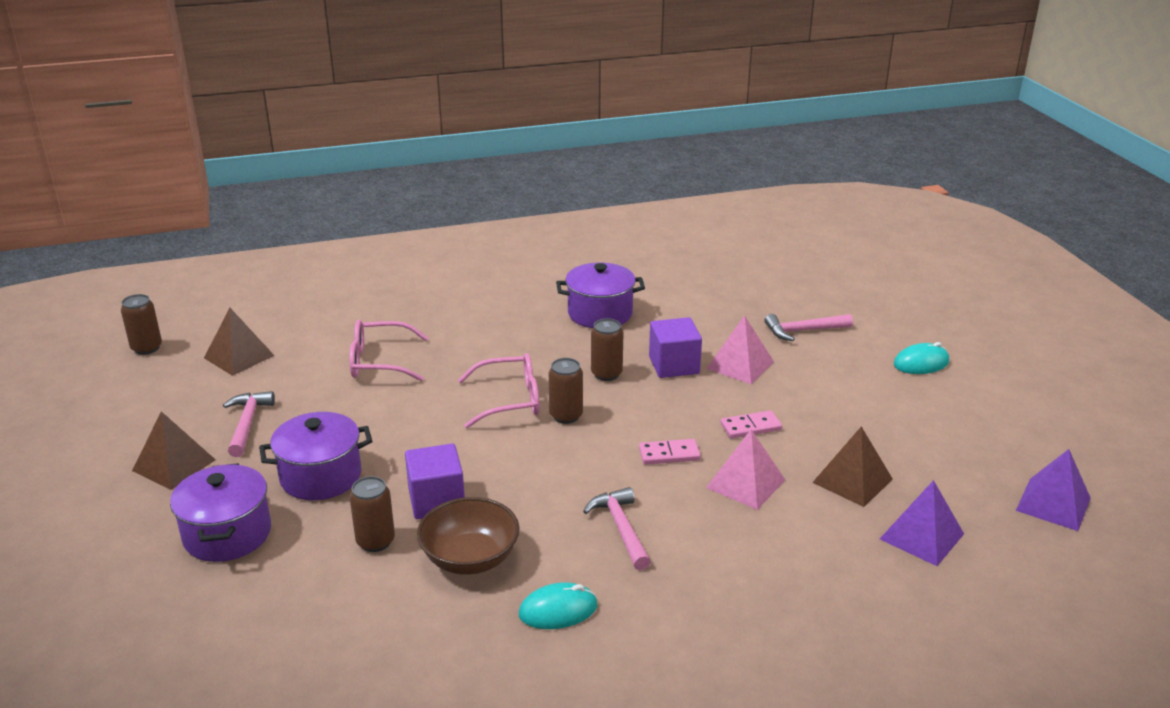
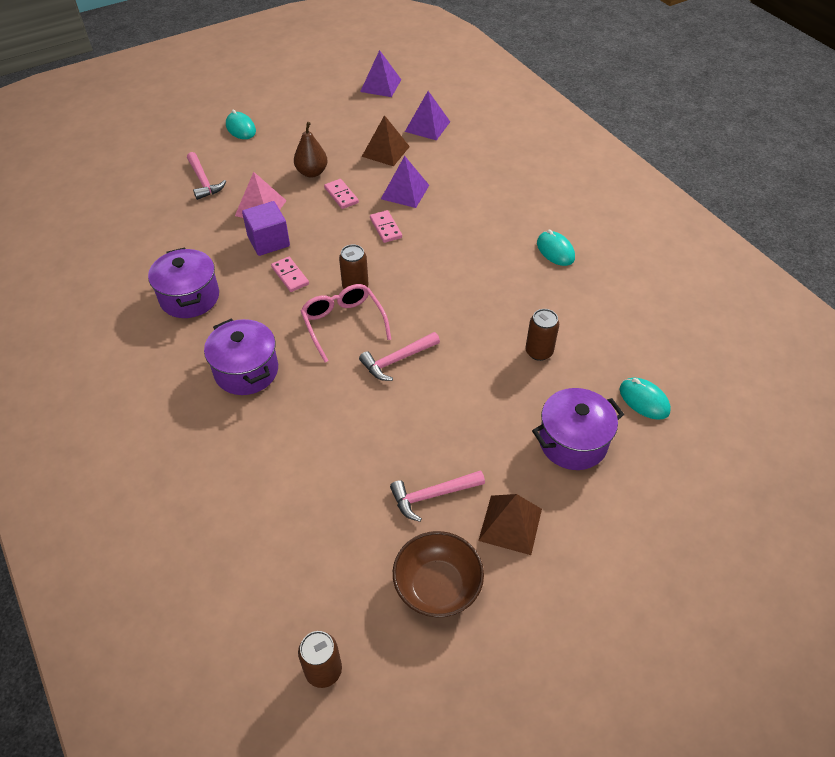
camera: 105 degrees left, 20 degrees up
(234, 617) = (644, 400): none -> turquoise mouse
(239, 356) = (321, 560): brown pyramid -> none
(321, 476) = (483, 410): purple pot -> purple pot (246, 371)
(379, 362) = (304, 432): pink glasses -> none
(436, 501) = (483, 332): purple cube -> none
(470, 558) = (531, 299): brown bowl -> brown bowl (437, 586)
(606, 374) = (290, 276): brown can -> pink domino
(621, 528) = (472, 237): pink hammer -> pink hammer (397, 360)
(745, 483) = (405, 192): pink pyramid -> purple pyramid
(808, 409) = (312, 172): none -> brown pear

